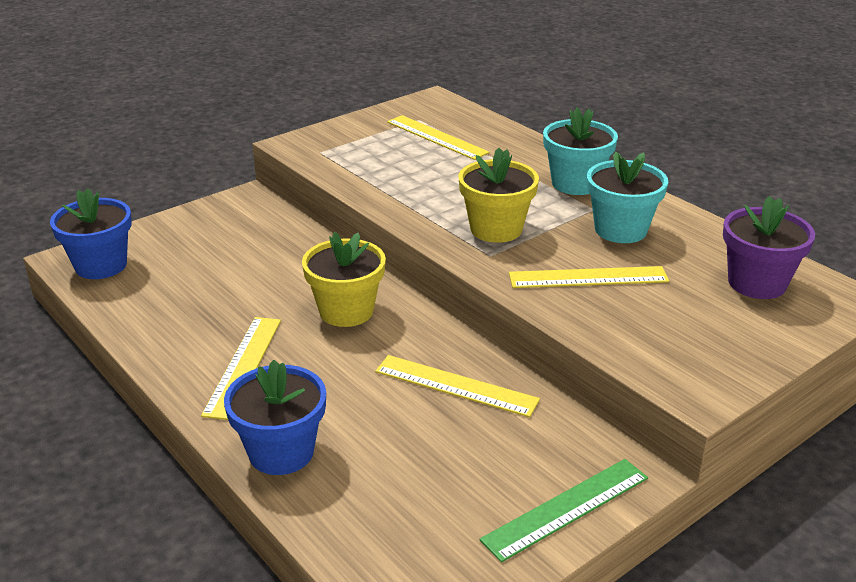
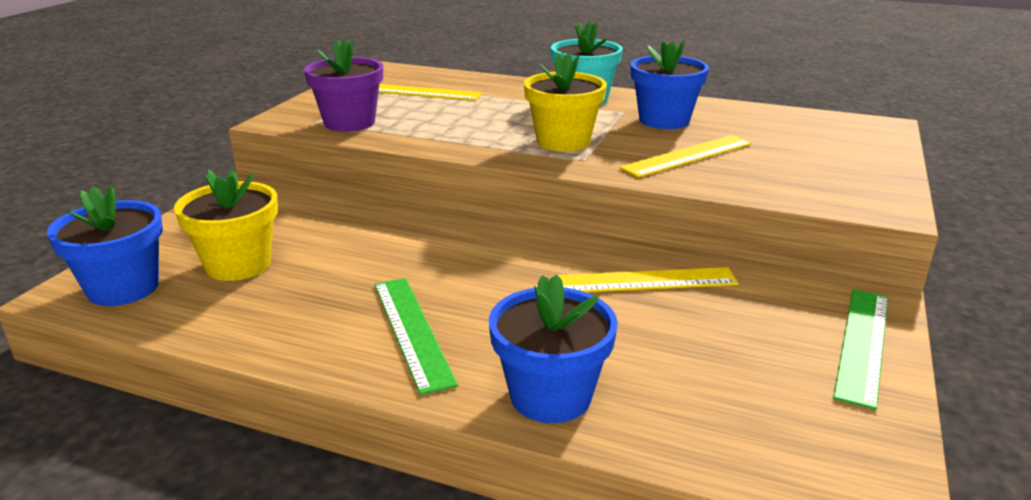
camera: 30 degrees left, 5 degrees down
(243, 366) = (412, 331): yellow ruler -> green ruler
(346, 311) = (465, 252): yellow flower pot -> yellow flower pot (238, 264)
(620, 230) = (664, 120): turquoise flower pot -> blue flower pot
(757, 283) = (811, 130): purple flower pot -> purple flower pot (349, 123)

